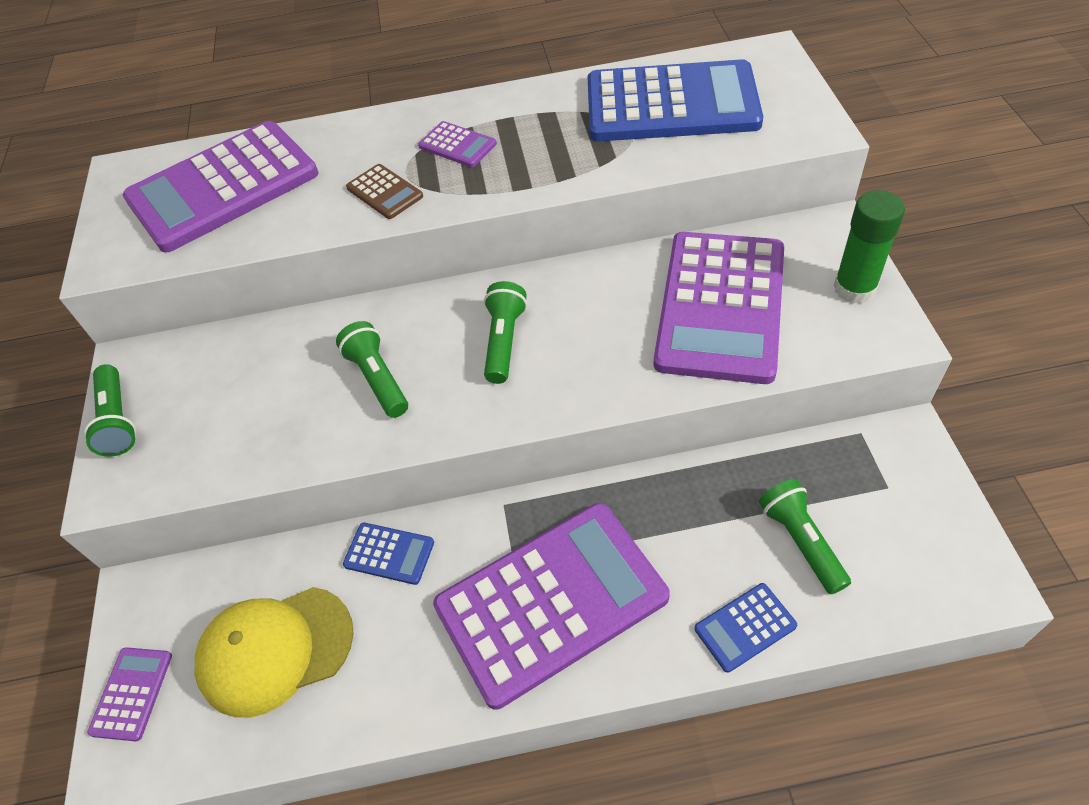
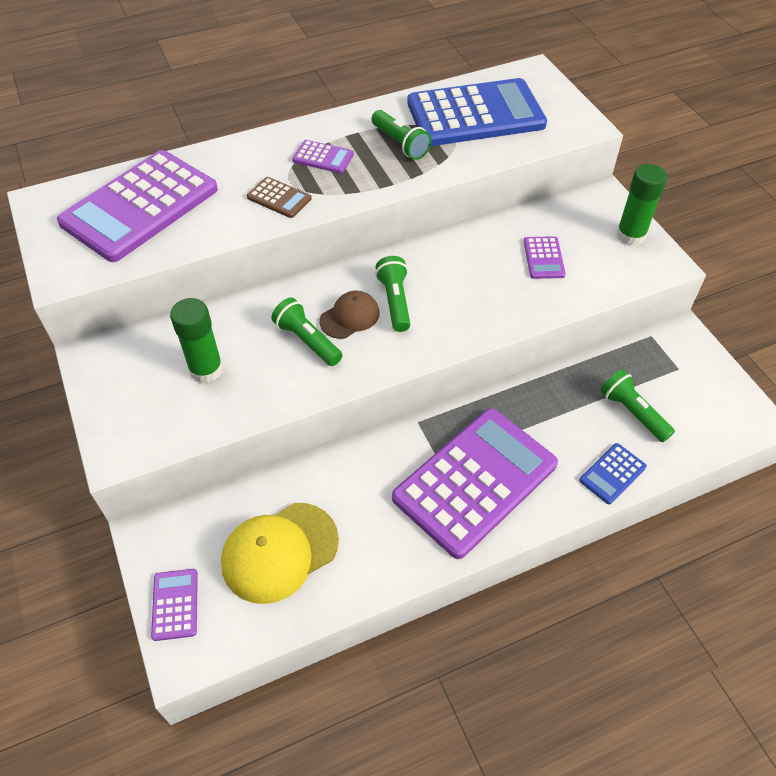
camera: 20 degrees left, 0 degrees up
(118, 420) = (102, 400): green flashlight -> green flashlight (400, 144)
(246, 399) = (206, 369): none -> green glue stick
(389, 553) = (343, 470): blue calculator -> none
(440, 354) = (349, 317): none -> brown cap
(721, 306) = (544, 258): purple calculator -> purple calculator, size x0.41

